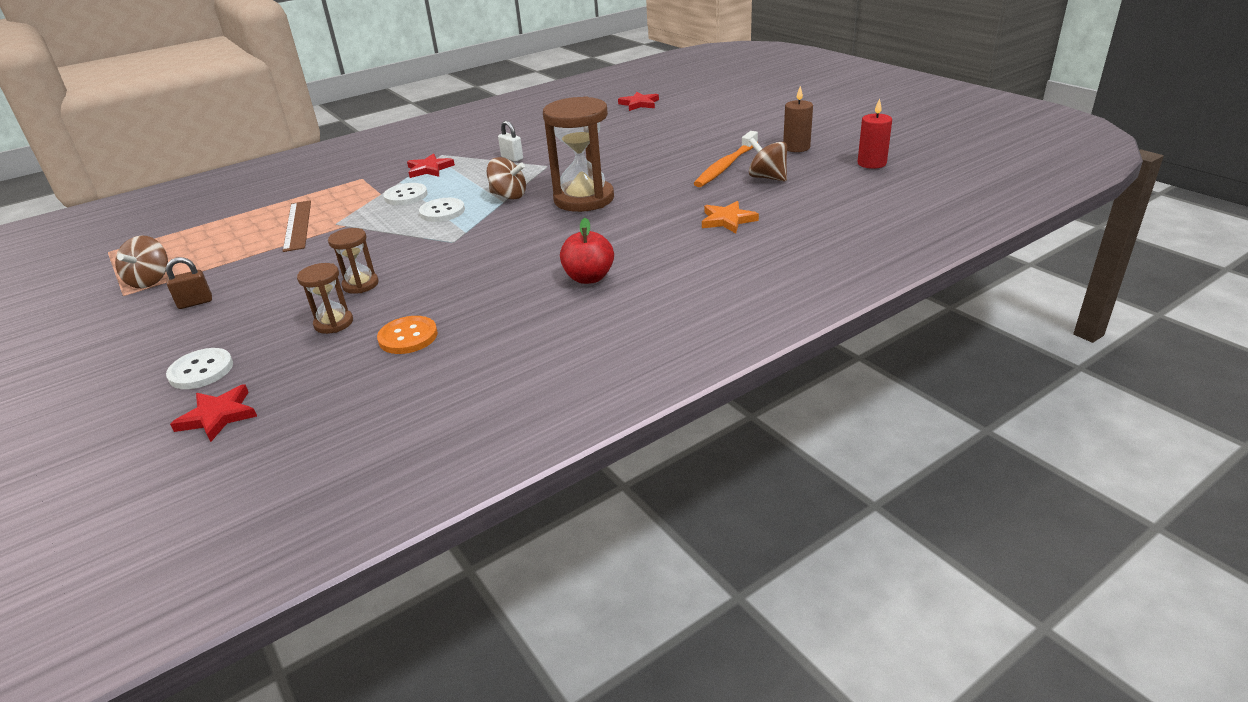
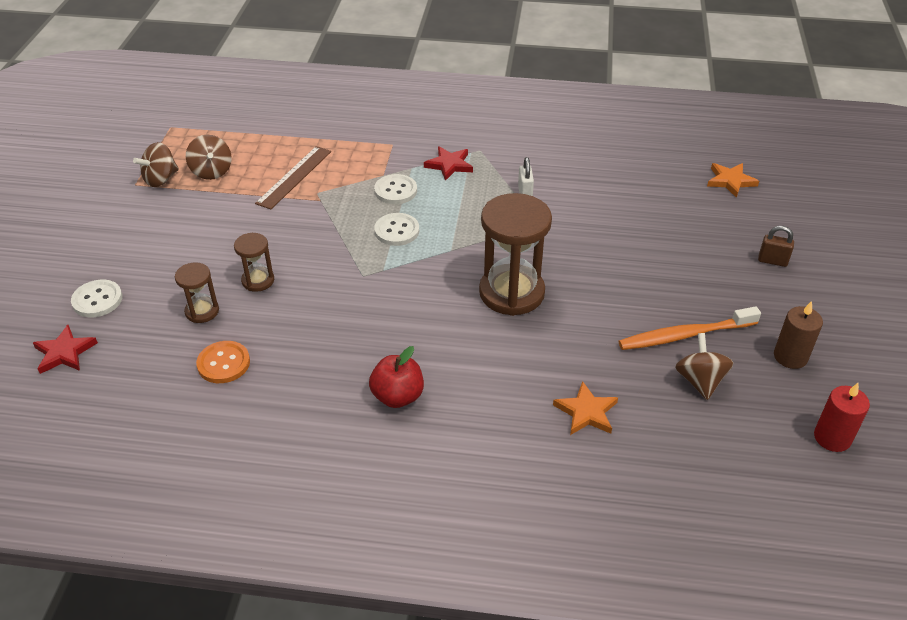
camera: 40 degrees right, 10 degrees up
(195, 303) = (159, 224): brown padlock -> brown padlock (772, 261)
(509, 196) = (463, 245): brown spinning top -> brown spinning top (211, 171)
(639, 104) = (730, 181): red star -> orange star

